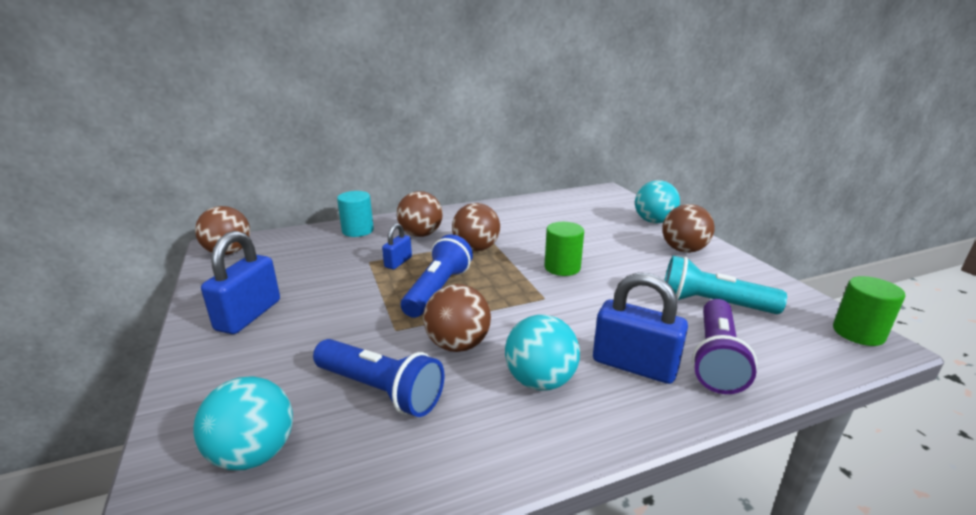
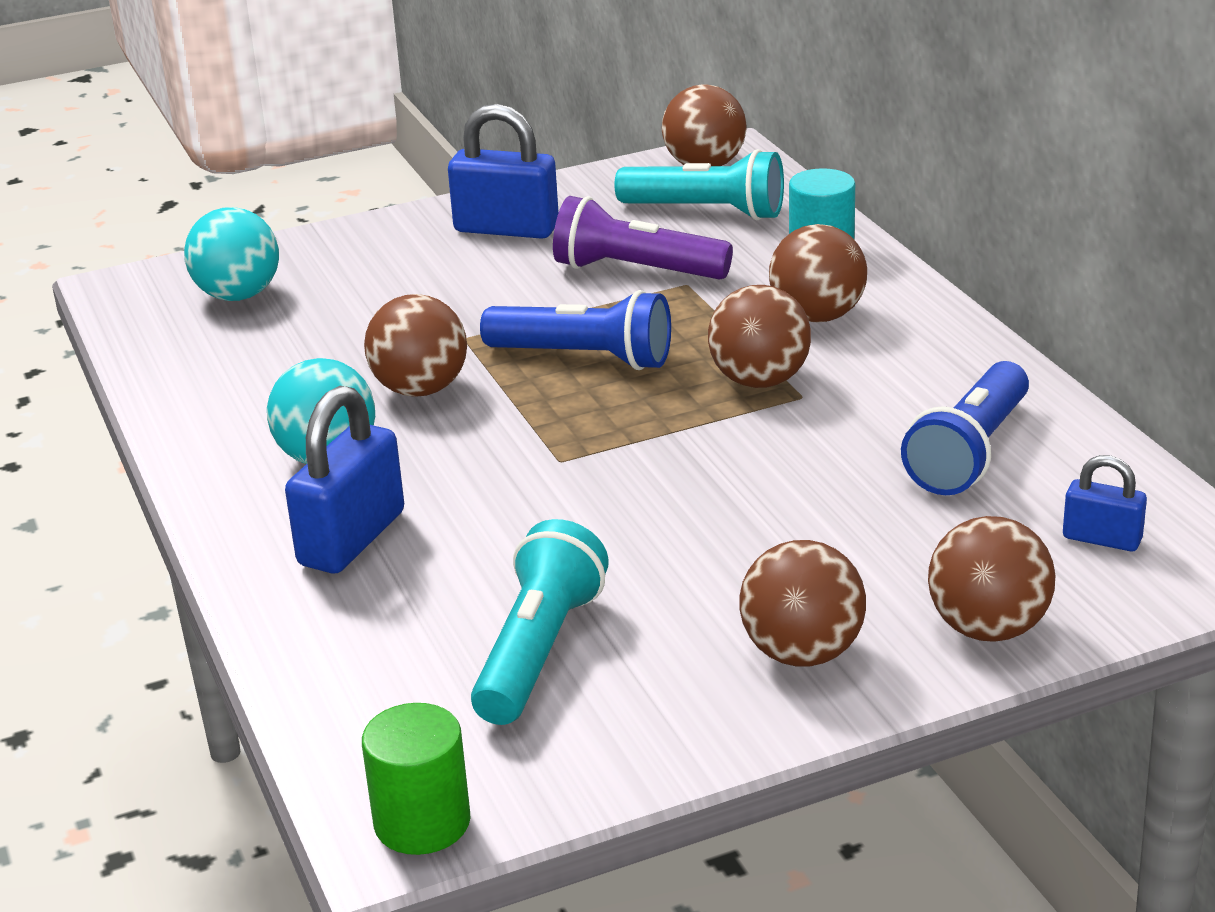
camera: 90 degrees right, 5 degrees up
(288, 254) = (706, 212): none -> turquoise flashlight
(380, 390) = (326, 346): blue flashlight -> blue flashlight (969, 453)
(398, 262) = (686, 310): blue padlock -> blue padlock (1102, 539)
(562, 267) = (684, 480): green cylinder -> none
(653, 221) = (988, 629): turquoise ball -> brown ball
(715, 358) = (359, 621): purple flashlight -> purple flashlight (636, 270)

